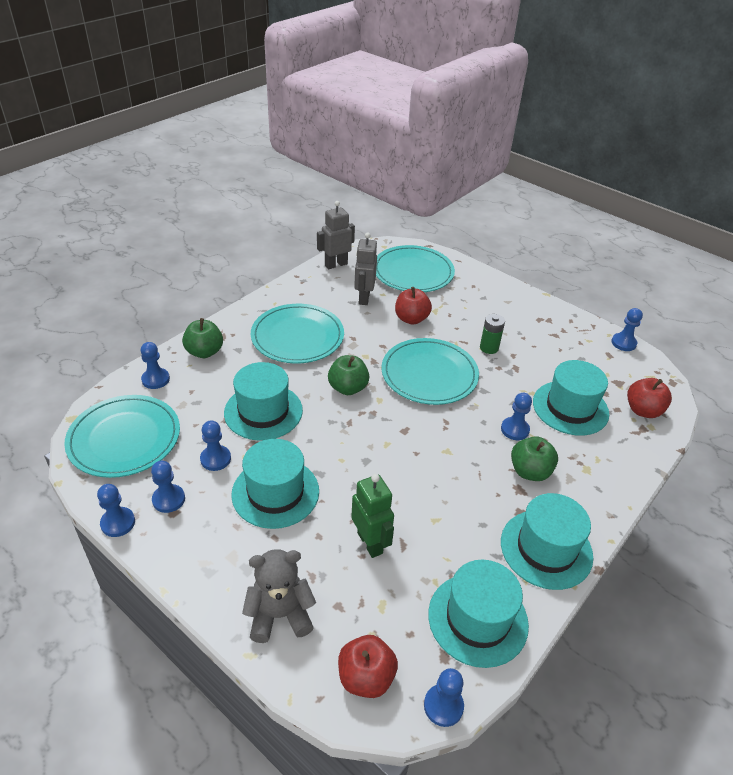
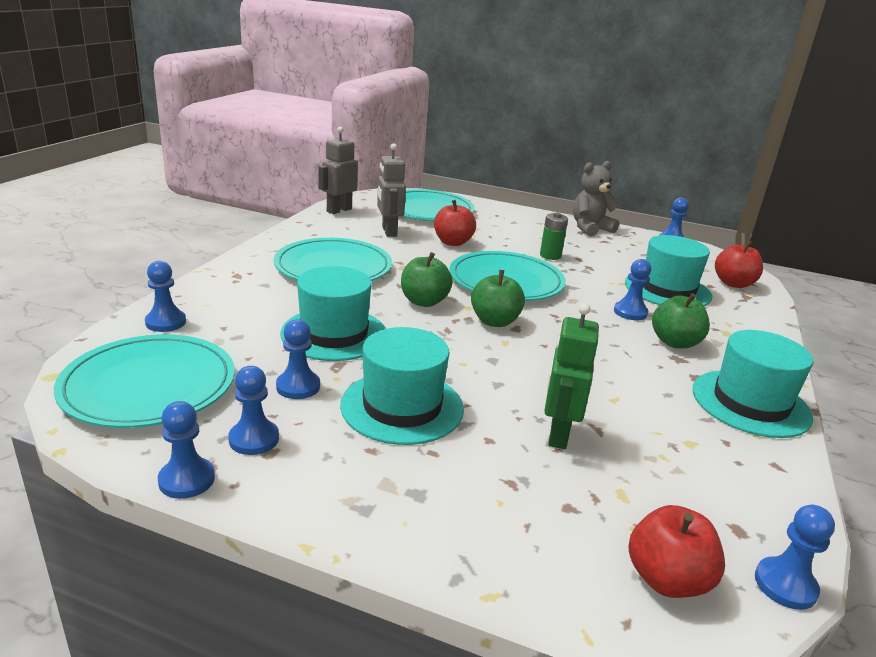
camera: 20 degrees left, 15 degrees down
(204, 352) = (221, 291): green apple -> green apple (495, 321)
(280, 615) = (499, 536): grey teddy bear -> grey teddy bear (590, 228)
(370, 543) = (558, 434): green robot -> green robot turned 120 degrees counterclockwise
(478, 619) = (741, 482): turquoise hat -> none

